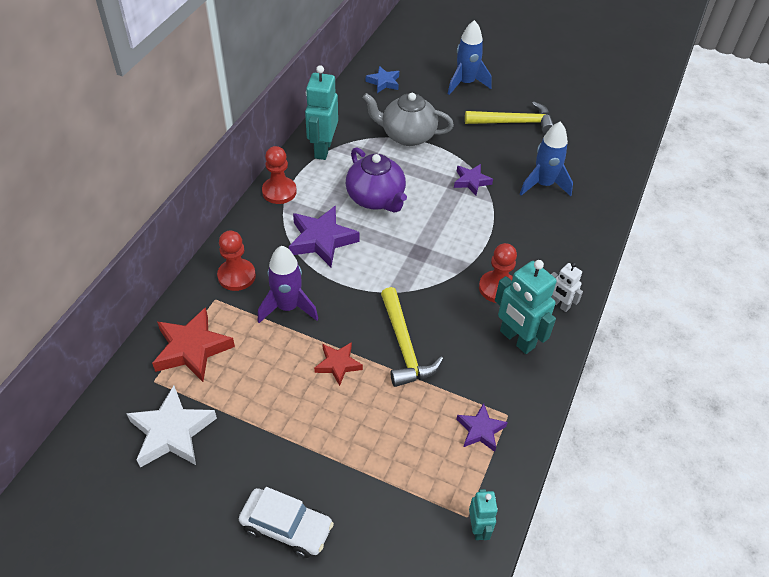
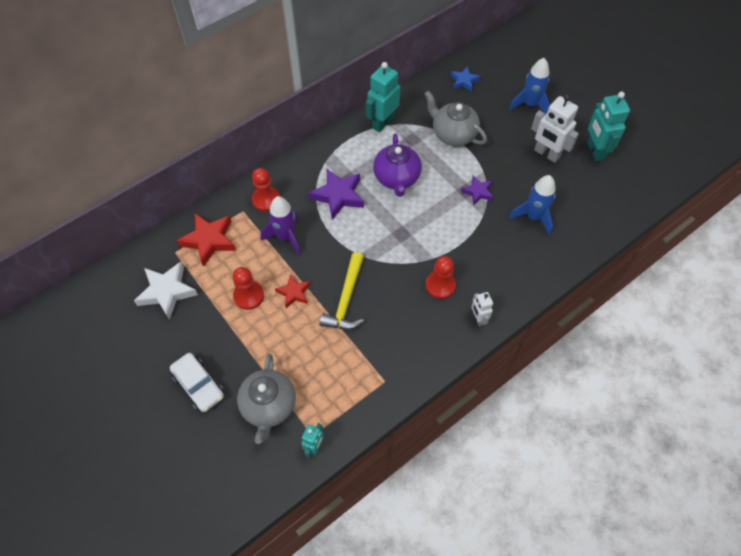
camera: 30 degrees right, 10 degrees up
(279, 191) = (331, 146): red pawn -> red pawn (249, 296)
(392, 508) = (269, 406): none -> grey teapot
(480, 430) = (359, 383): purple star -> none
(514, 122) = (546, 154): yellow hammer -> white robot
(516, 339) = (428, 330): turquoise robot -> turquoise robot (595, 151)

